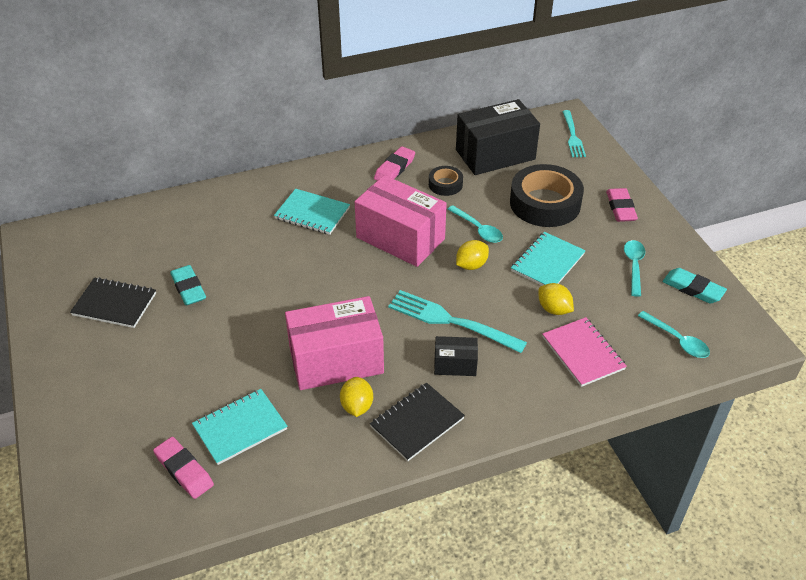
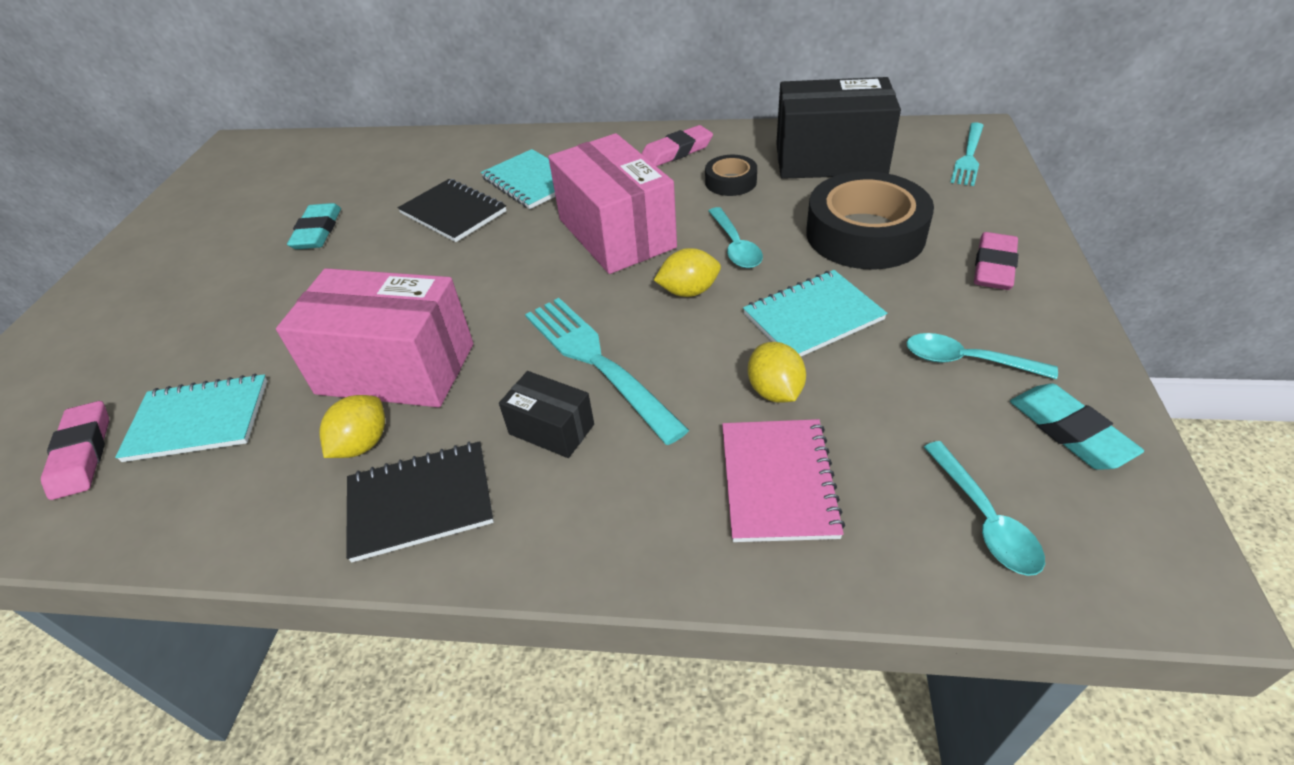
camera: 30 degrees right, 0 degrees up
(114, 304) = (229, 229): black notebook -> black notebook (453, 212)
(634, 266) = (967, 361): turquoise spoon -> turquoise spoon turned 105 degrees counterclockwise

